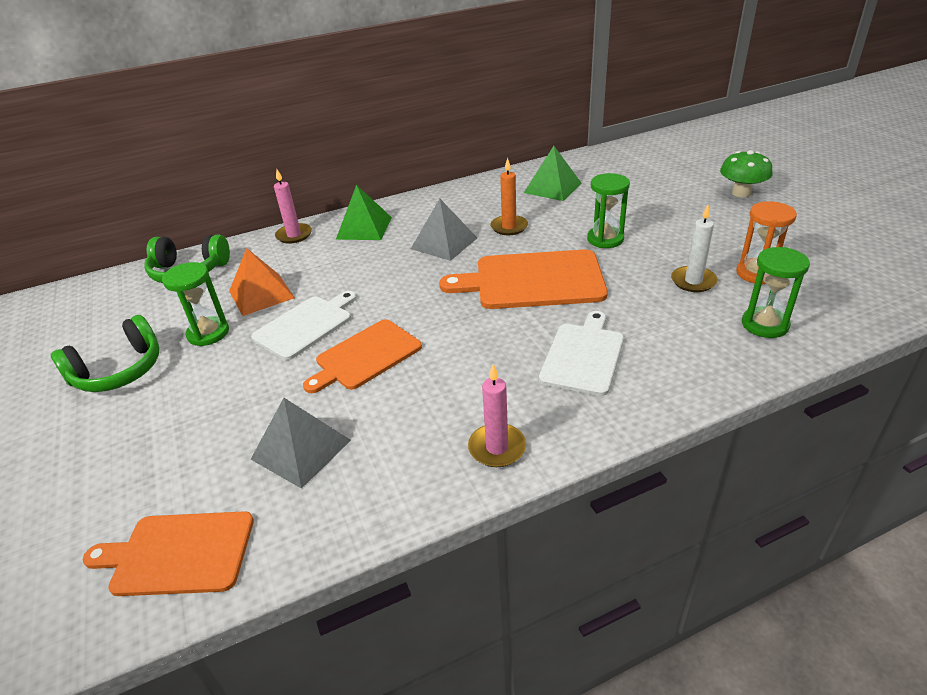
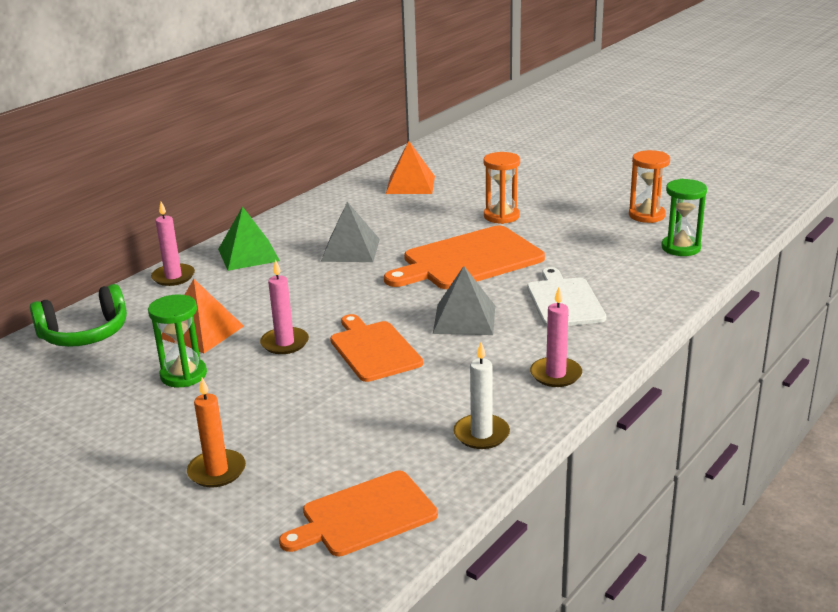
camera: 30 degrees left, 10 degrees down
(119, 371) = (120, 428): green headphones -> none
(301, 449) = (391, 424): grey pyramid -> grey pyramid (464, 319)
(306, 325) = (285, 343): white cutting board -> pink candle
(365, 356) = (373, 349): orange cutting board -> orange cutting board turned 135 degrees clockwise
(509, 227) = (401, 224): orange candle -> orange candle (217, 471)
(552, 188) = (410, 184): green pyramid -> orange pyramid
(605, 239) = (501, 216): green hourglass -> orange hourglass
(693, 281) = (603, 231): white candle -> white candle (481, 434)
(741, 193) = (584, 159): green mushroom -> none

